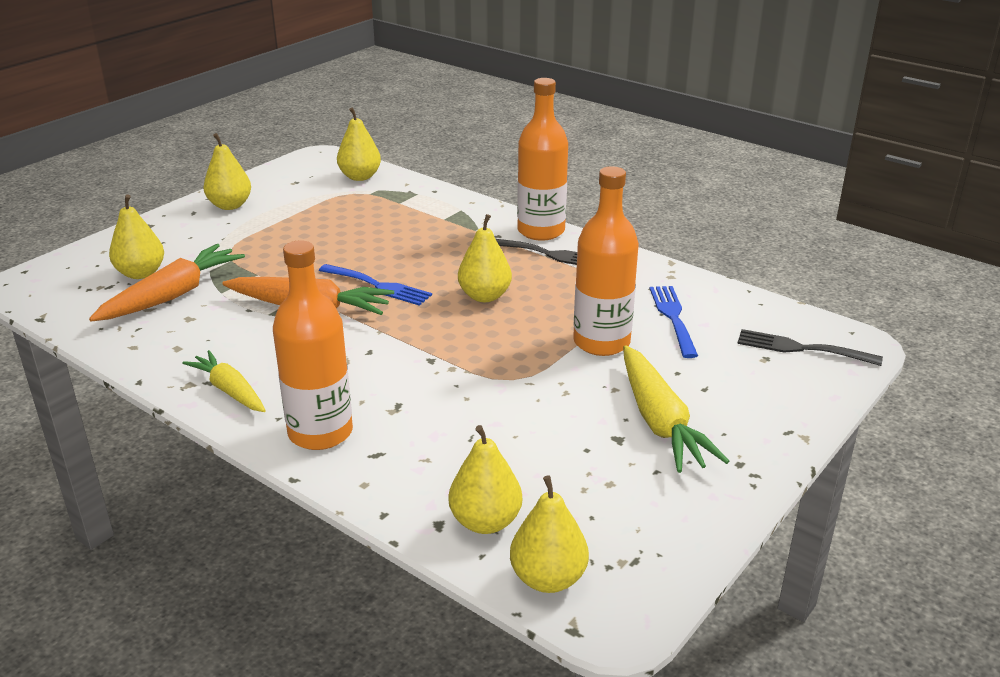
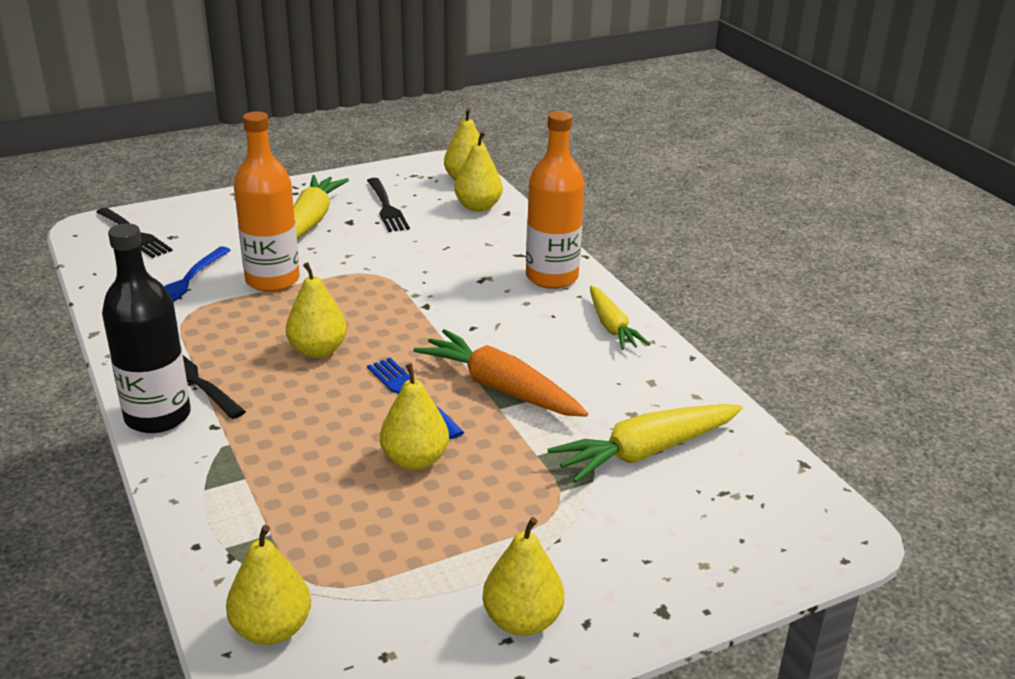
camera: 155 degrees left, 0 degrees up
(141, 273) = (682, 502): yellow pear -> yellow pear (415, 460)
(172, 295) = (646, 452): orange carrot -> yellow carrot
(541, 231) = (157, 416): orange bottle -> black bottle
(601, 477) = (386, 207): none -> black fork

